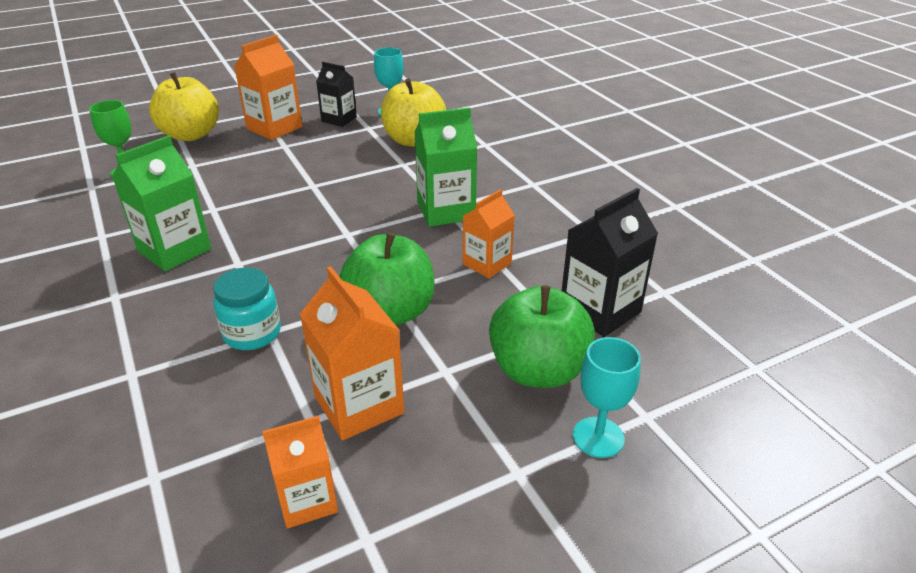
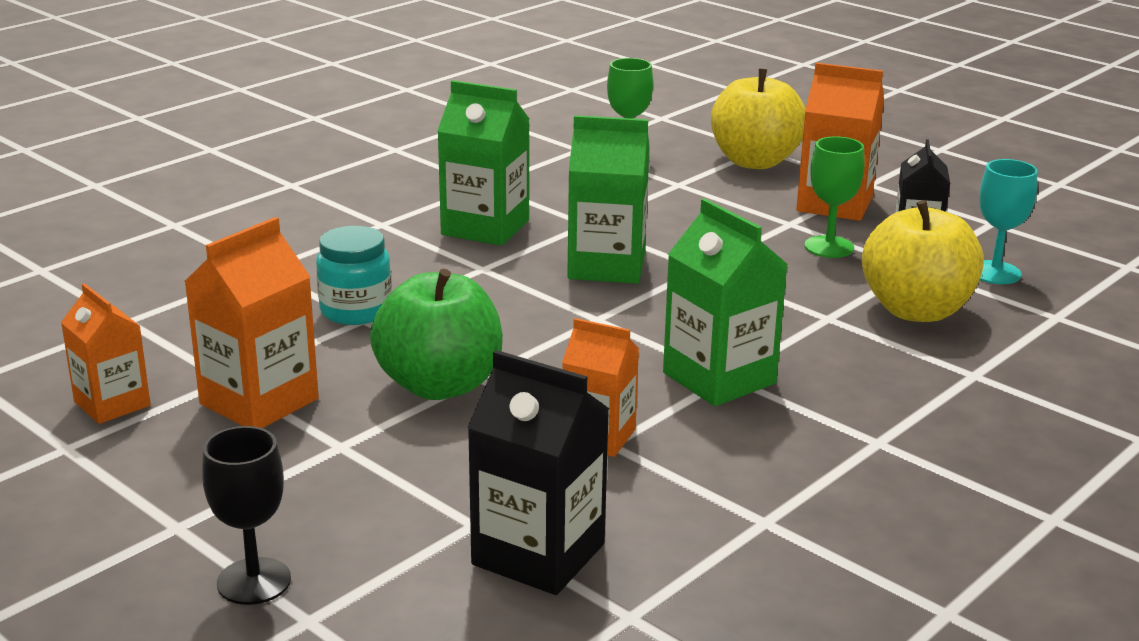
camera: 70 degrees right, 10 degrees down
(281, 215) = (606, 266): none -> green carton
(324, 143) = (829, 247): none -> green goblet
(538, 370) = (370, 515): green apple -> none
(598, 437) = (254, 581): turquoise goblet -> black goblet

